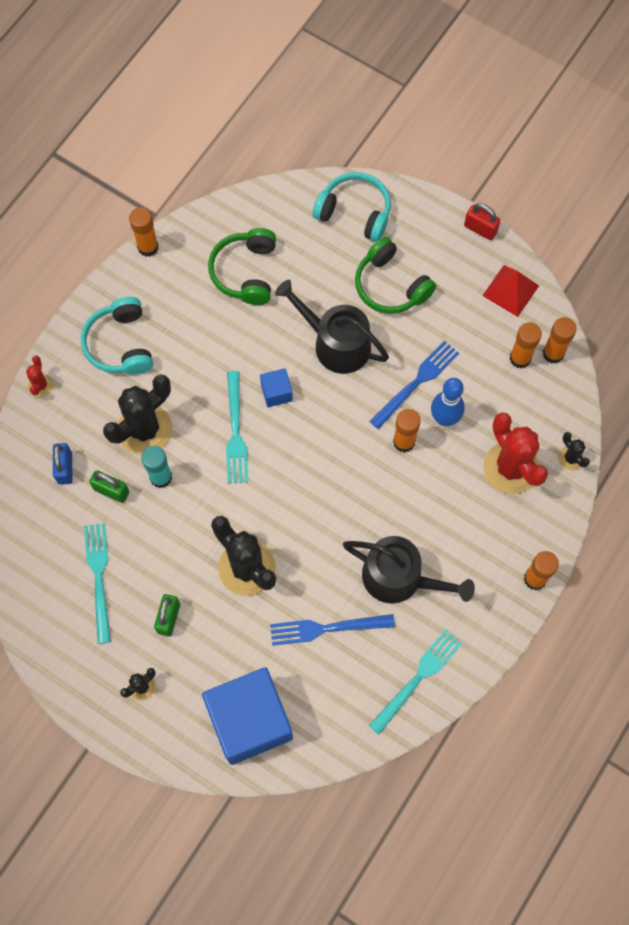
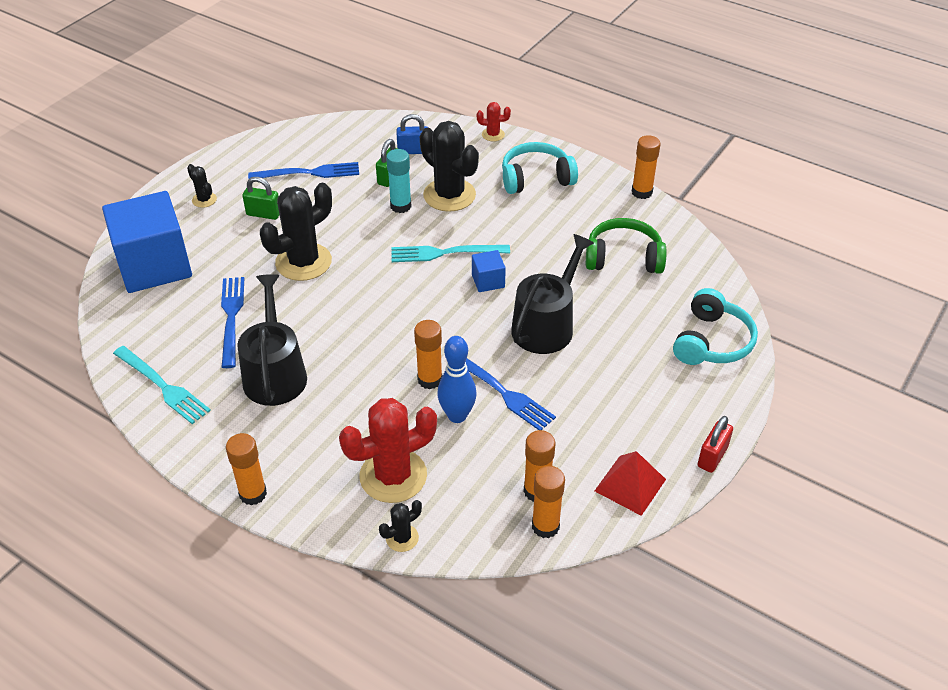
camera: 90 degrees right, 25 degrees down
(98, 576) = (310, 173): turquoise fork -> blue fork
(390, 285) = (622, 371): green headphones -> none
(399, 577) = (275, 373): black watering can -> black watering can turned 150 degrees clockwise

